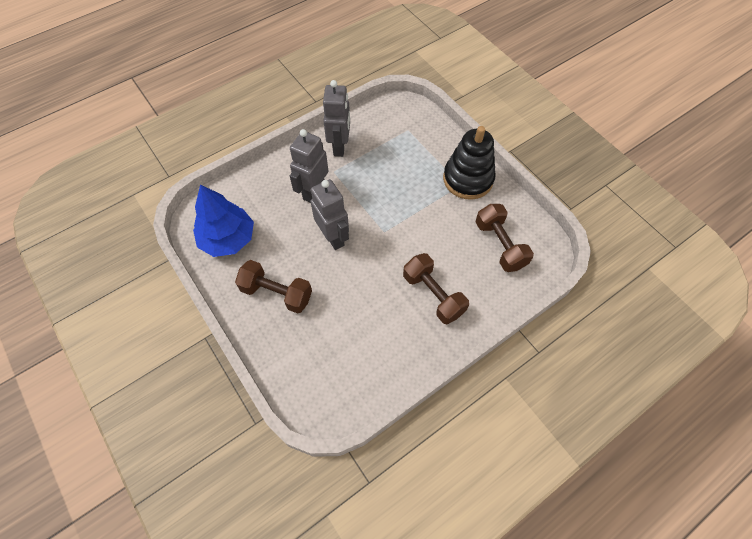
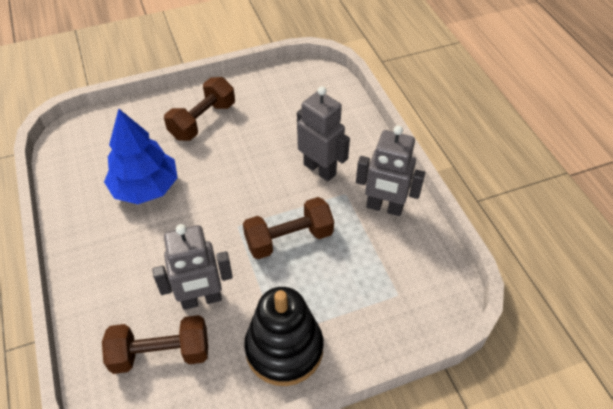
camera: 105 degrees right, 10 degrees down
(228, 239) = (282, 93): blue tree -> blue tree (145, 187)
(333, 237) = (249, 176): grey robot -> grey robot (201, 299)
(433, 295) = (131, 254): brown dumbbell -> brown dumbbell (289, 239)

